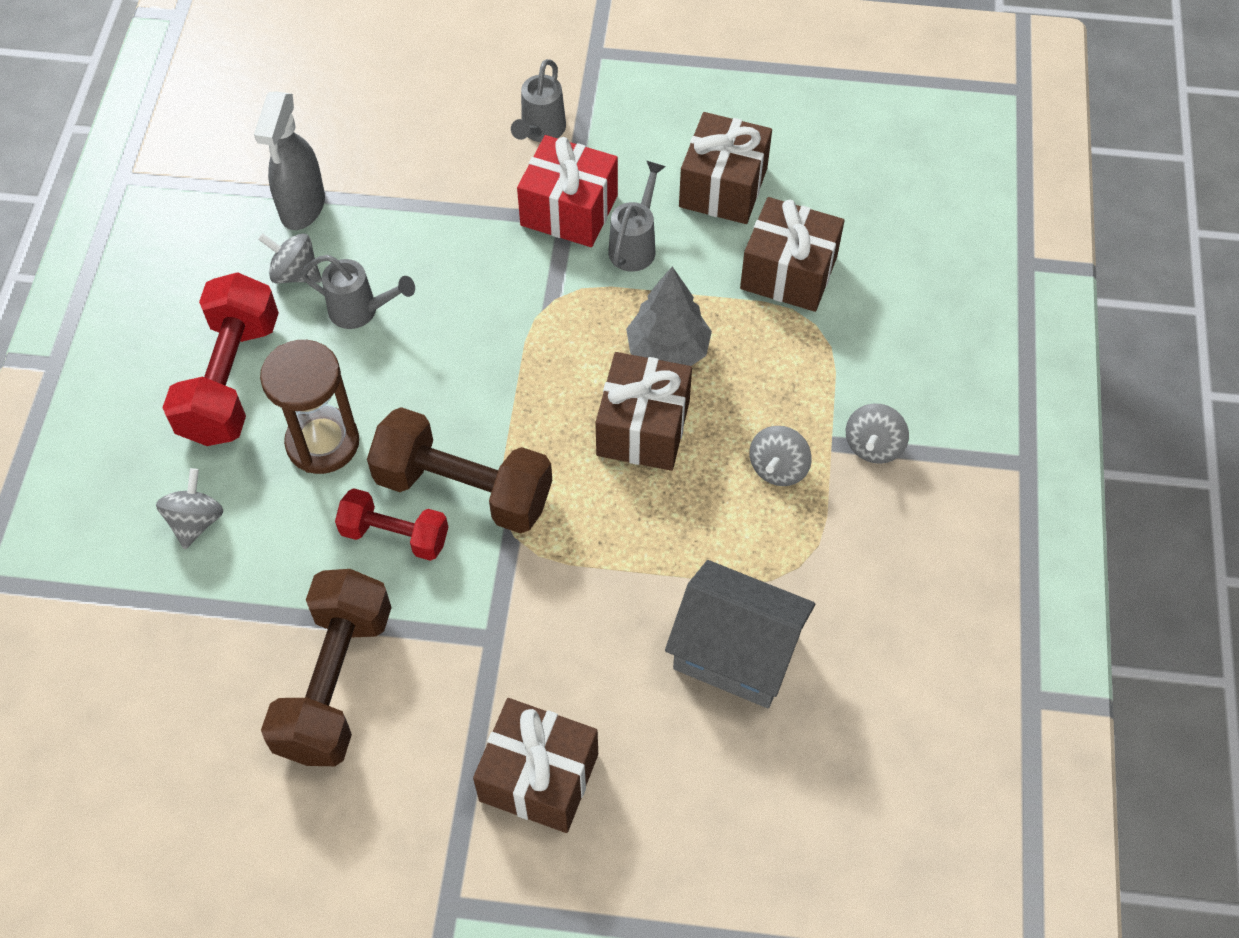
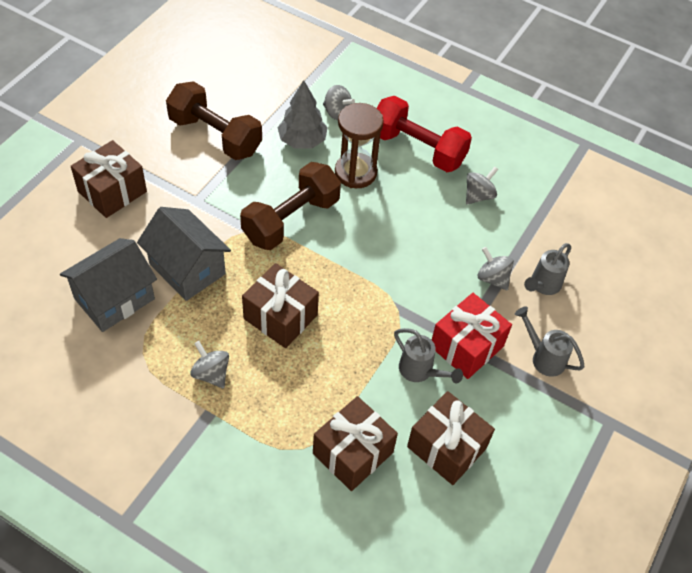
camera: 110 degrees right, 5 degrees down
(302, 207) = (528, 214): grey spray bottle -> none
(361, 311) = (436, 216): grey watering can -> grey watering can (542, 285)
(395, 535) = (281, 183): red dumbbell -> none
(629, 583) = (187, 269): none -> grey house
(668, 351) = (328, 353): grey tree -> grey tree (302, 141)
(873, 446) = (193, 435): grey spinning top -> grey spinning top (492, 278)

